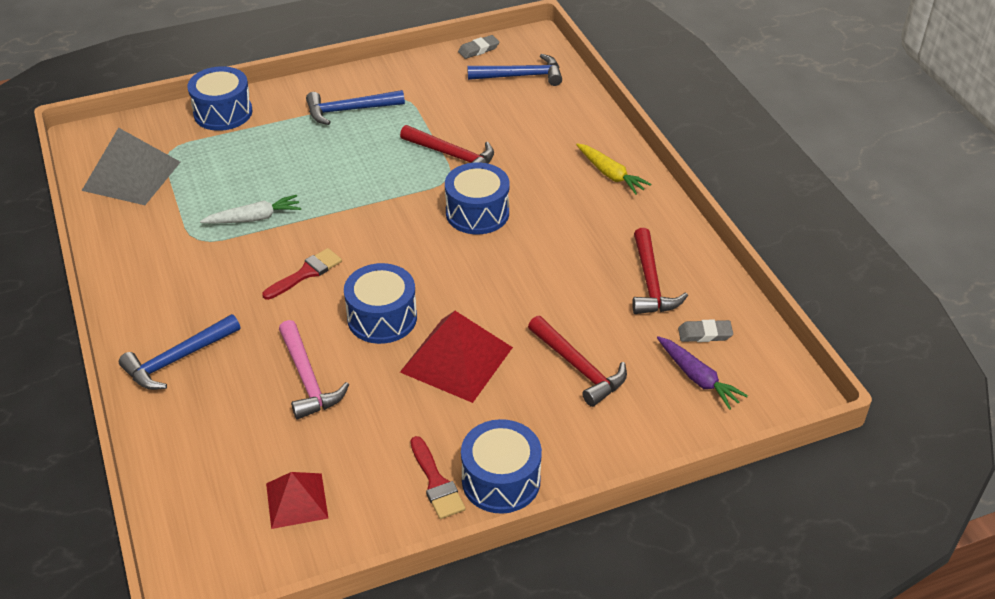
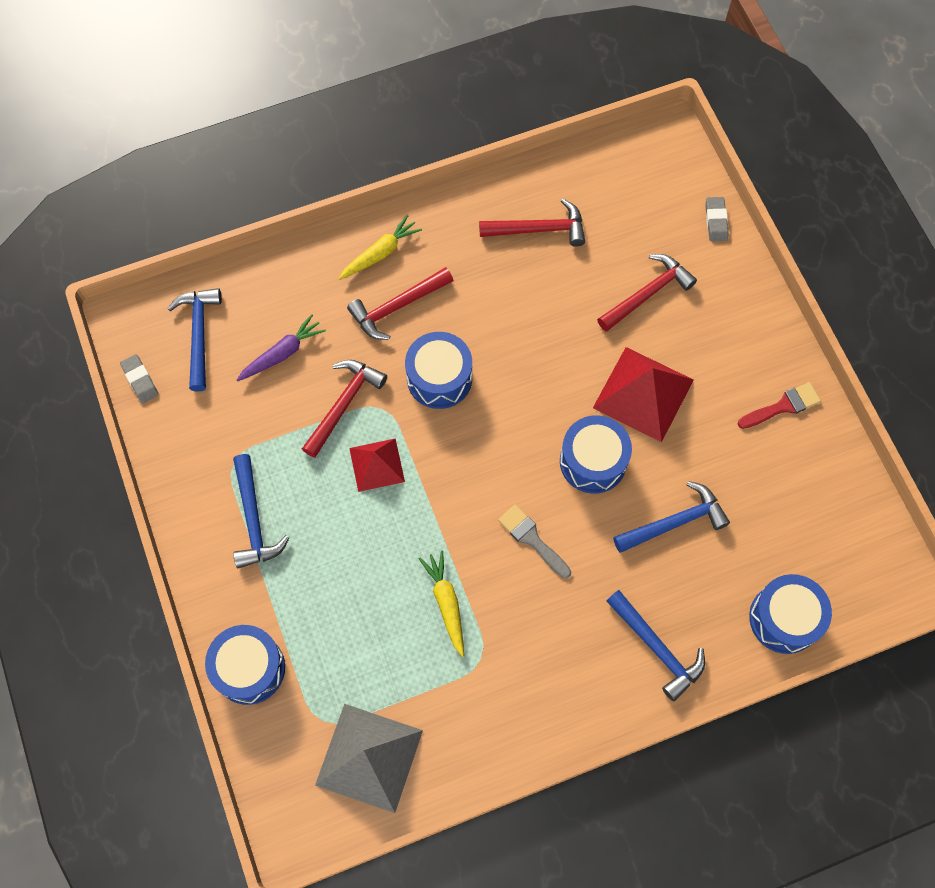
camera: 90 degrees left, 25 degrees up
(254, 218) = (446, 603): white carrot -> yellow carrot
(297, 500) = (812, 516): red pyramid -> red pyramid (376, 464)
(306, 273) = (532, 539): red brush -> grey brush
(307, 379) = (674, 522): pink hammer -> blue hammer
(501, 480) = (776, 357): blue drum -> blue drum (784, 618)
(553, 186) = (397, 307): none -> red hammer
(698, 378) = (654, 203): purple carrot -> purple carrot (282, 353)
(704, 334) = (602, 193): grey eraser -> grey eraser (716, 221)

